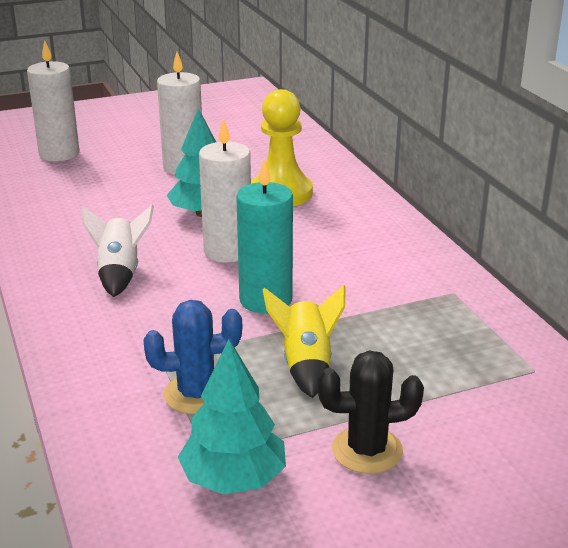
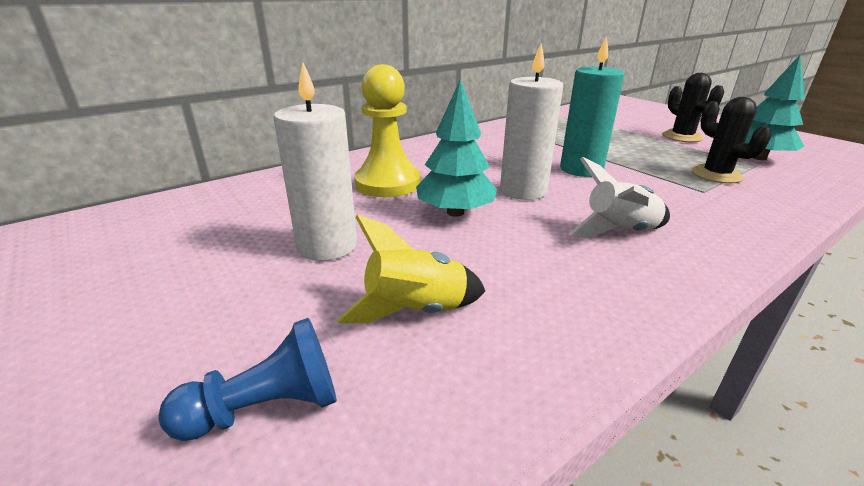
camera: 105 degrees left, 0 degrees up
(59, 154) = (266, 408): white candle -> blue pawn
(196, 394) = (716, 175): blue cactus -> black cactus
(306, 365) = (637, 152): yellow rocket -> yellow rocket (416, 311)

